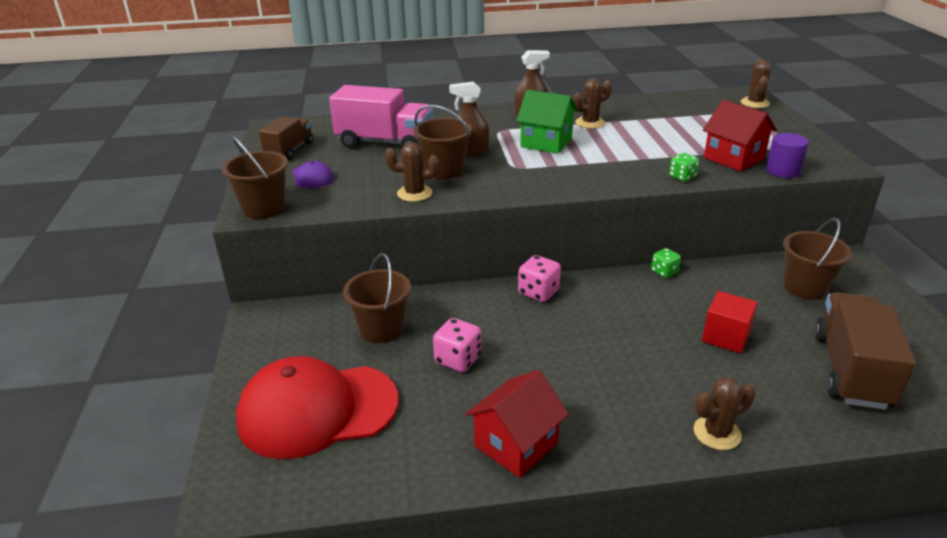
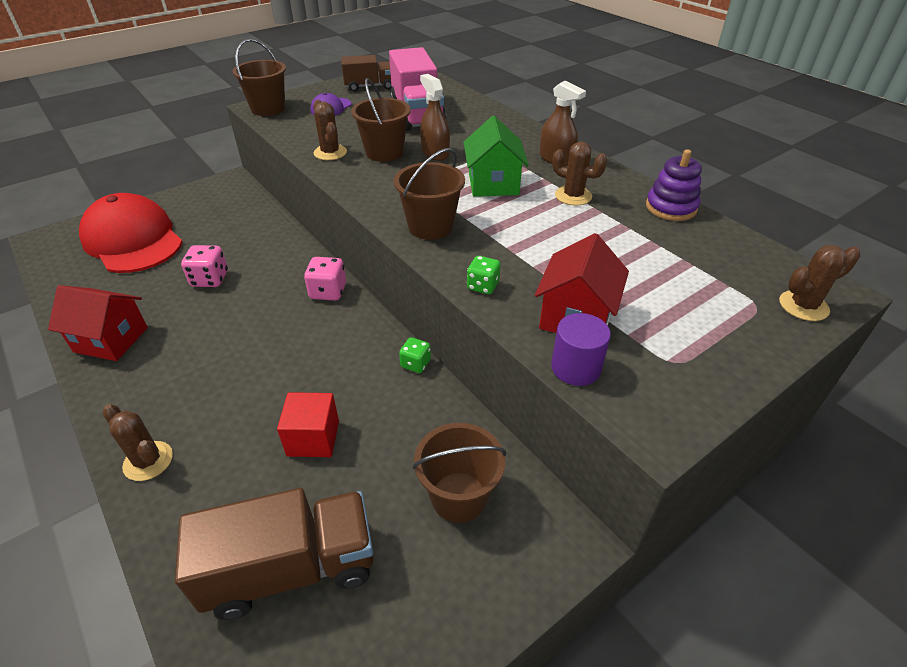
camera: 60 degrees right, 10 degrees up
(381, 329) = (236, 233): brown bucket -> brown bucket (430, 226)
(631, 102) = (671, 207): none -> purple stacking toy

